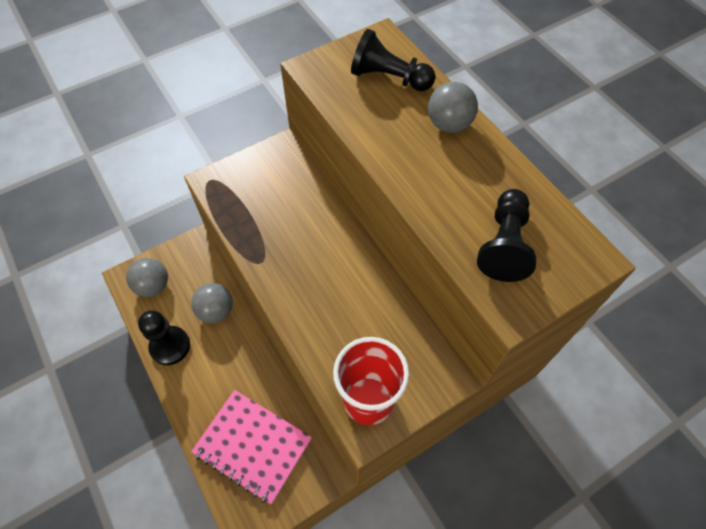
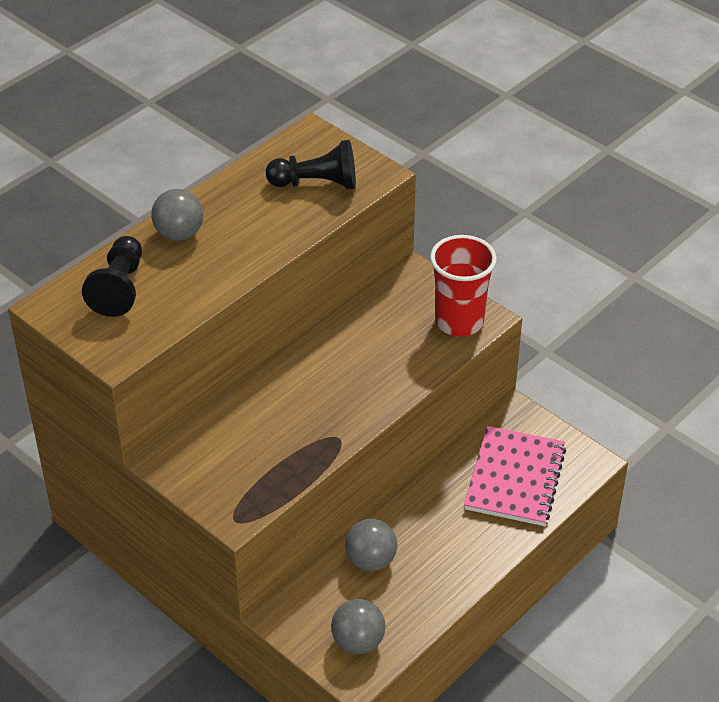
camera: 105 degrees left, 15 degrees down
(170, 346) = (433, 592): black pawn -> none

